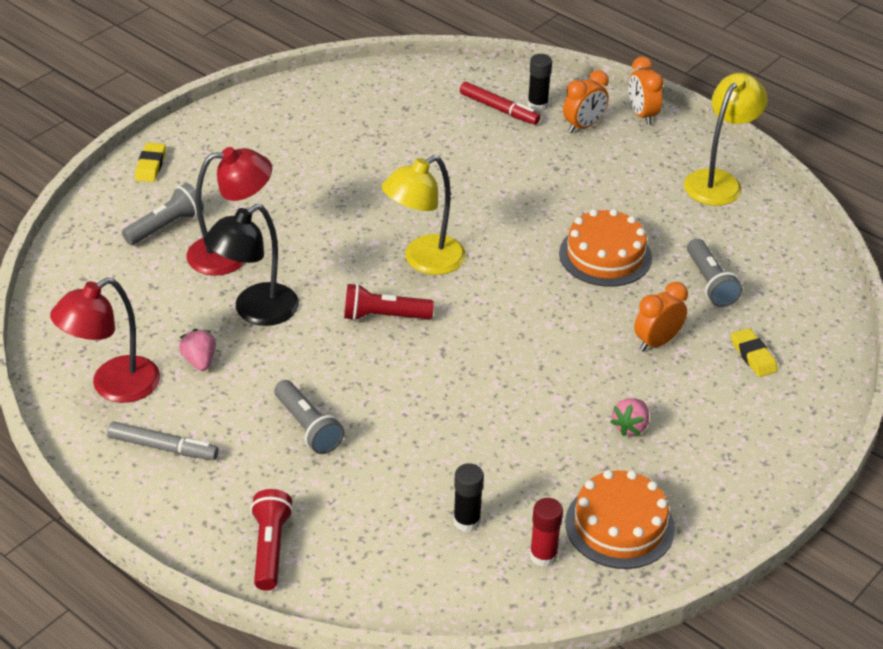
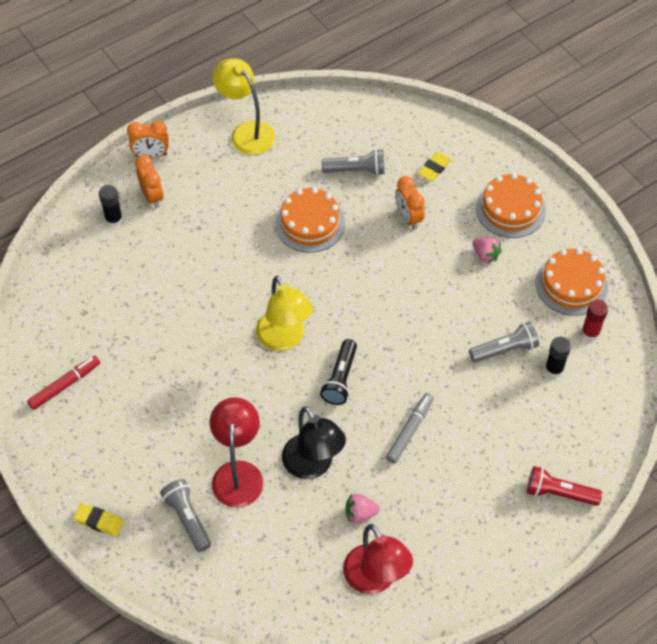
camera: 75 degrees left, 15 degrees up
(163, 447) = (448, 551): grey marker -> grey marker (409, 431)
(308, 427) = (447, 450): grey flashlight -> grey flashlight (505, 349)
(383, 316) = (340, 379): red flashlight -> black flashlight
(499, 109) = (109, 247): red marker -> red marker (65, 385)
(722, 443) = (510, 209): none -> orange cake
(753, 356) = (434, 168): yellow eraser -> yellow eraser turned 45 degrees counterclockwise

